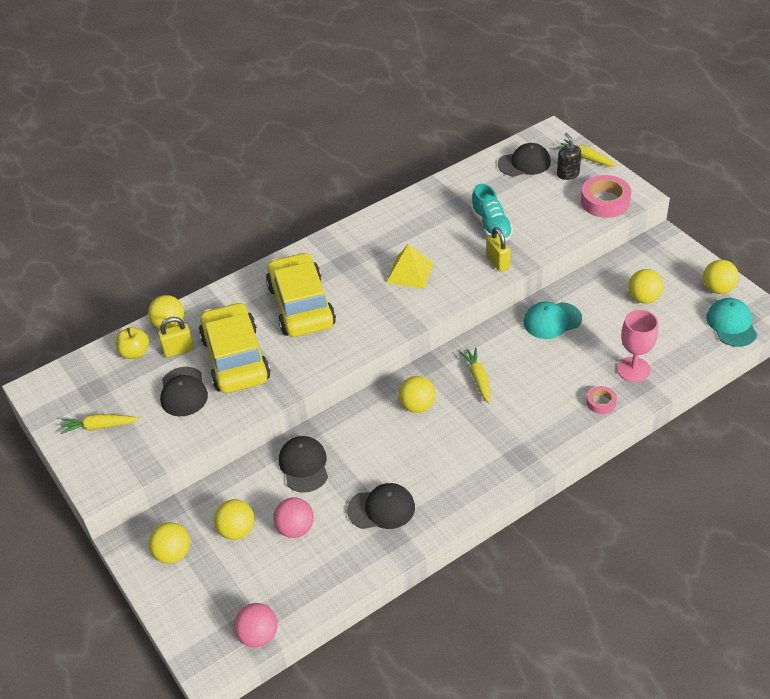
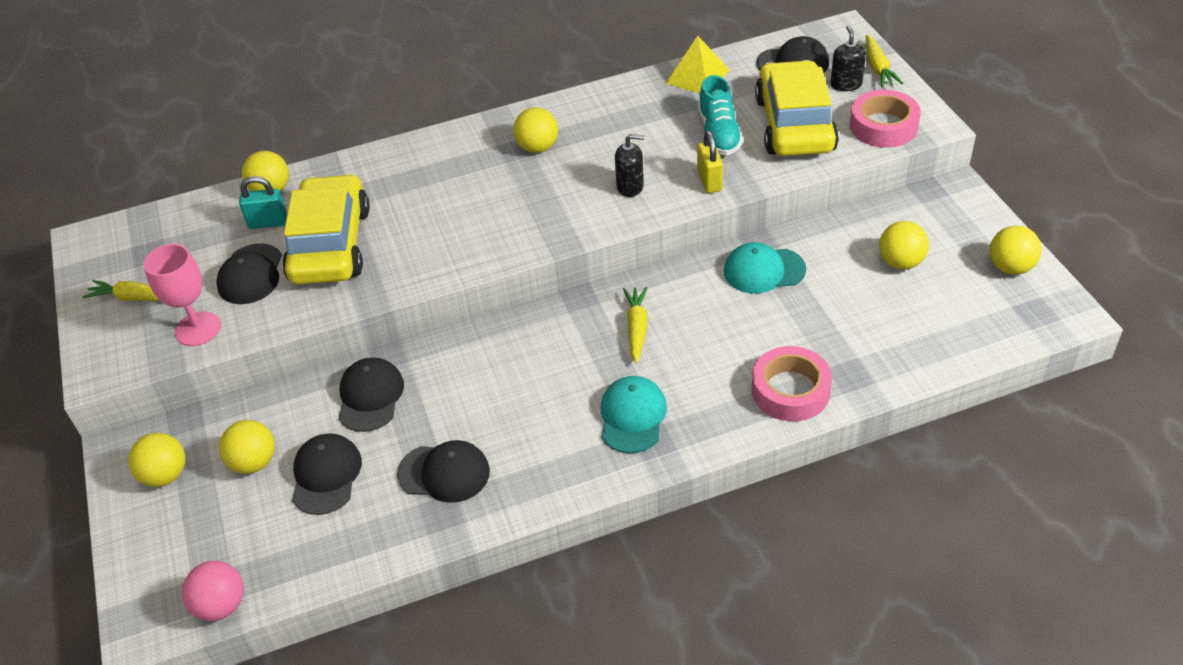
camera: 15 degrees right, 0 degrees up
(135, 353) = (216, 217): yellow apple -> none
(179, 350) = (268, 223): yellow padlock -> turquoise padlock
(295, 528) = (326, 476): pink ball -> black cap
(301, 306) = (437, 194): yellow car -> yellow car (794, 124)
(410, 272) = (590, 175): yellow pyramid -> yellow pyramid (697, 76)
(417, 406) = (544, 348): yellow ball -> yellow ball (538, 147)
(442, 276) = (630, 187): none -> black soap dispenser
(586, 158) = (878, 68): yellow carrot -> yellow carrot turned 150 degrees counterclockwise
(601, 402) = (790, 390): pink tape -> pink tape, size x1.89
(633, 369) = (852, 354): pink goblet -> pink goblet (198, 329)
(731, 324) = (1014, 318): turquoise cap -> turquoise cap (632, 416)

